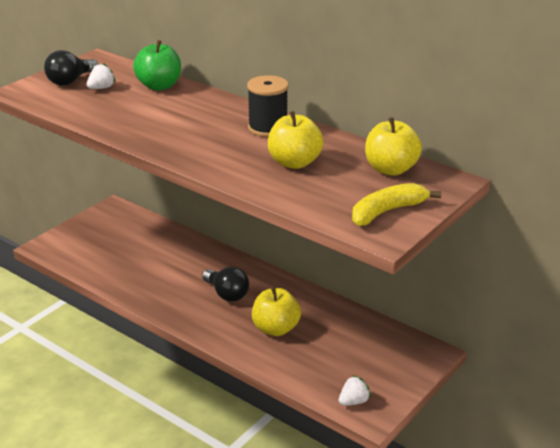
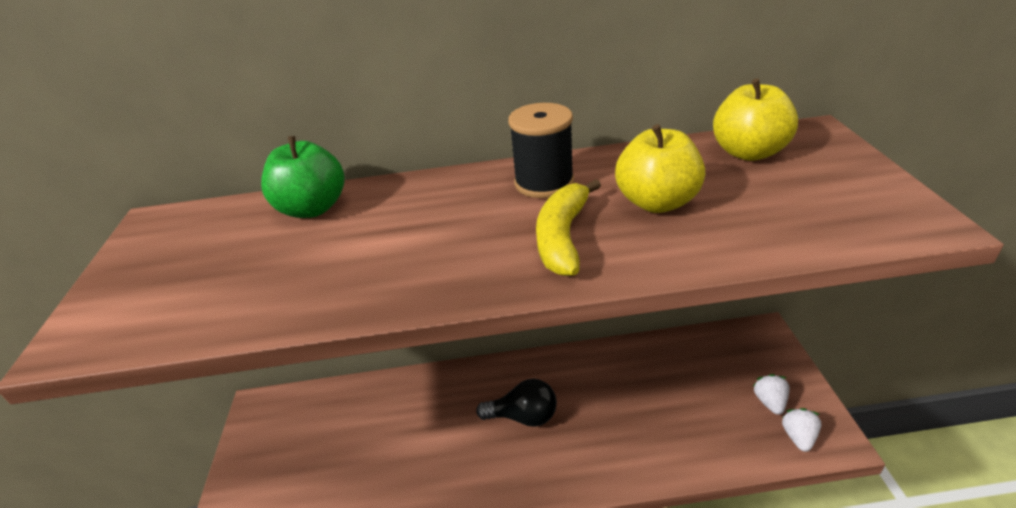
camera: 40 degrees left, 5 degrees up
(70, 81) = (155, 273): black light bulb -> none
(101, 88) = (227, 256): white strawberry -> white strawberry (770, 402)
(276, 329) = (622, 417): yellow apple -> none
(387, 211) = (857, 194): yellow banana -> yellow banana (563, 237)

